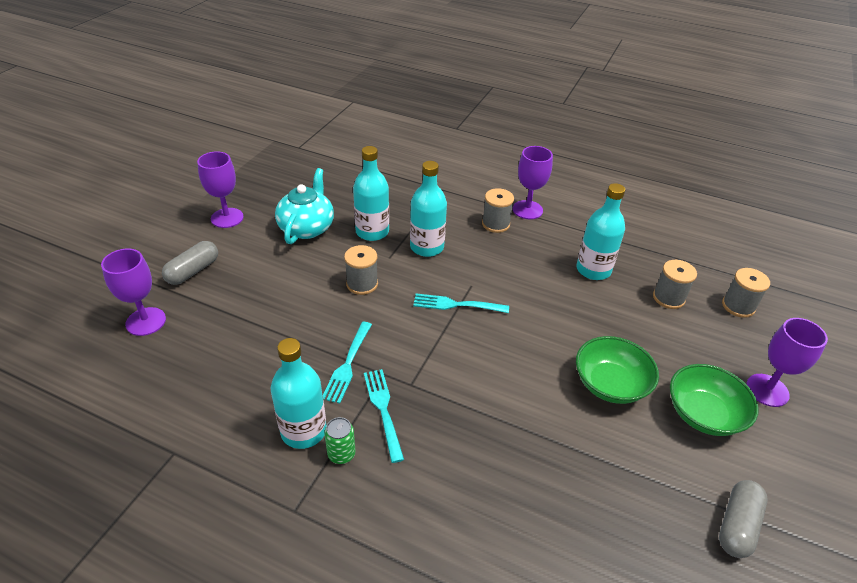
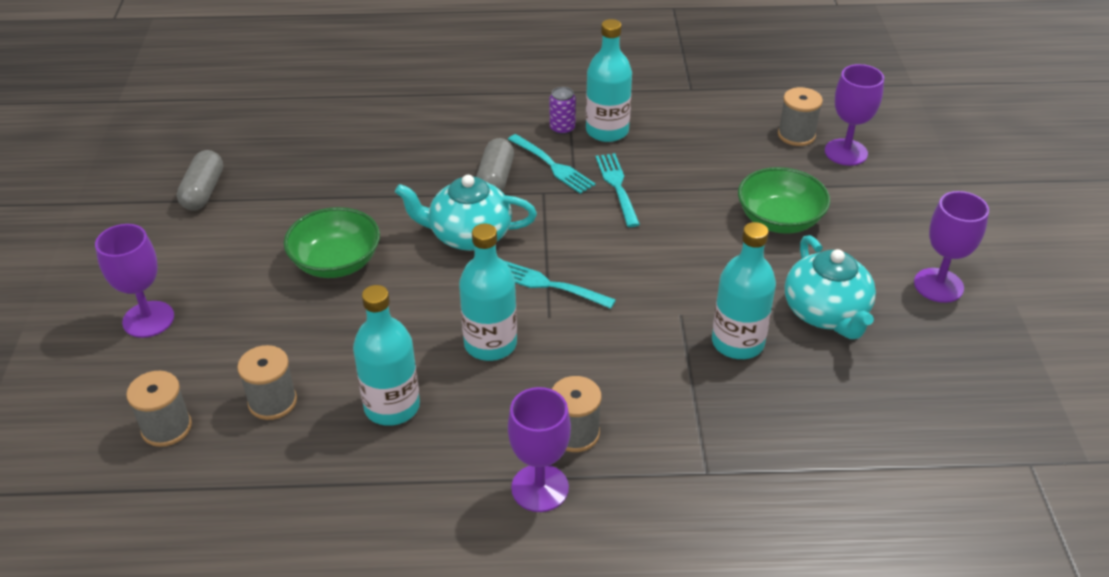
camera: 155 degrees right, 0 degrees up
(193, 271) = (876, 210): grey capsule -> grey capsule (495, 179)
(341, 454) = (562, 128): green can -> purple can
(362, 284) = (680, 267): grey spool -> grey spool (796, 135)
(427, 247) = (645, 349): turquoise bottle -> turquoise bottle (490, 344)
(457, 305) = (550, 285): turquoise fork -> turquoise fork turned 135 degrees counterclockwise
(494, 367) = (468, 235): none -> turquoise teapot
(703, 414) = (229, 268): green bowl -> green bowl (779, 220)

